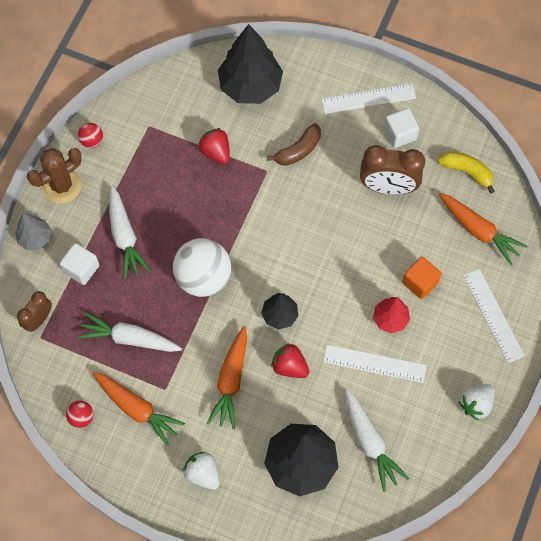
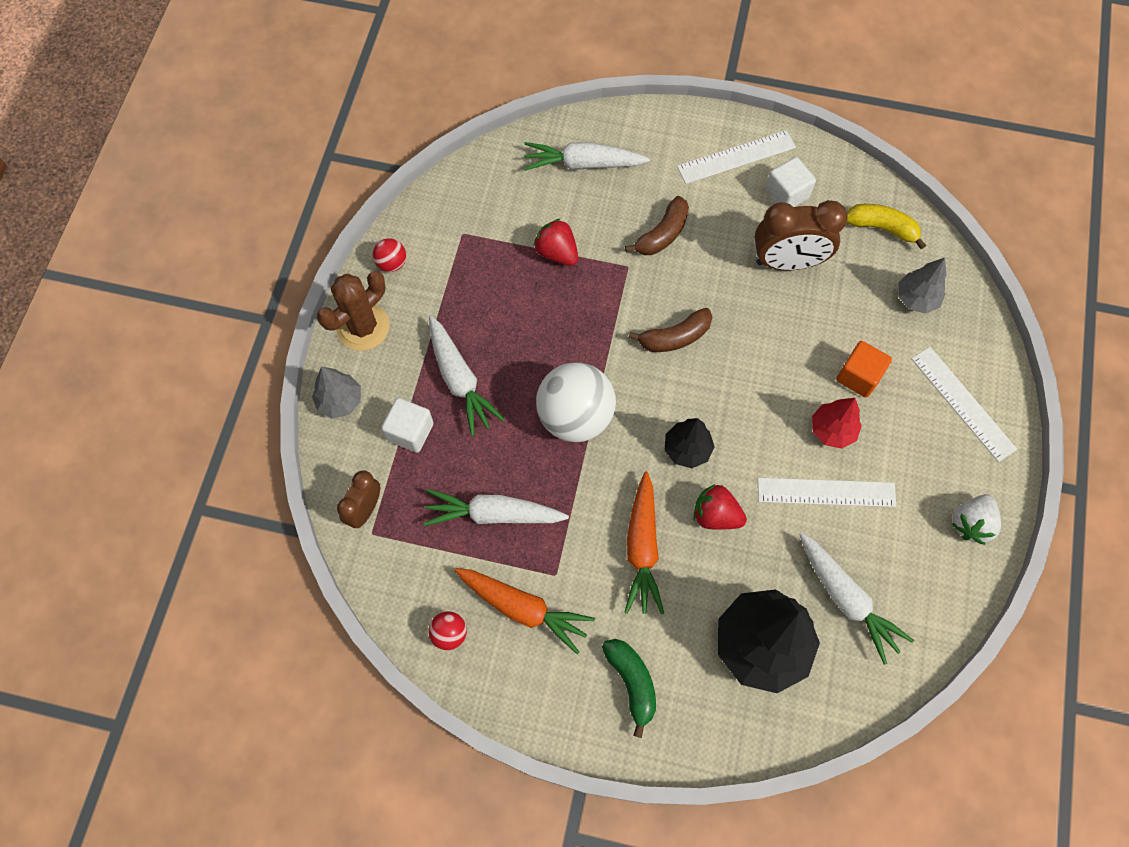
camera: 10 degrees left, 0 degrees up
(202, 473) = (631, 682): white strawberry -> green banana
(250, 86) = (583, 164): black tree -> white carrot
(289, 230) = (674, 337): none -> brown banana
(479, 231) = (916, 299): orange carrot -> grey tree

